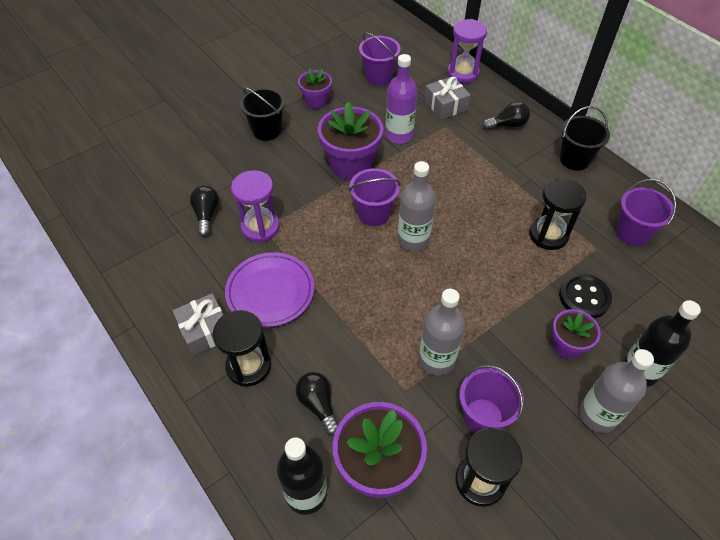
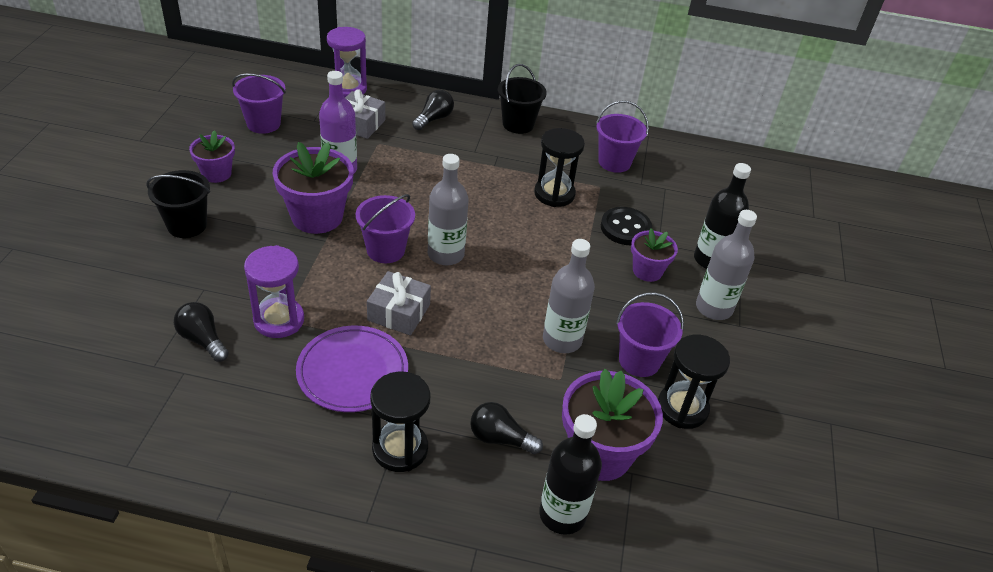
camera: 45 degrees left, 10 degrees down
(205, 330) = (319, 446): grey gift -> grey gift (399, 312)

